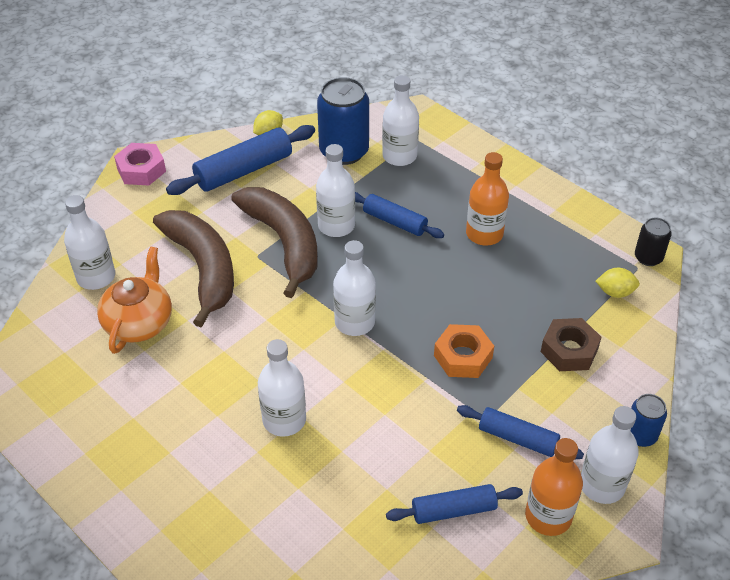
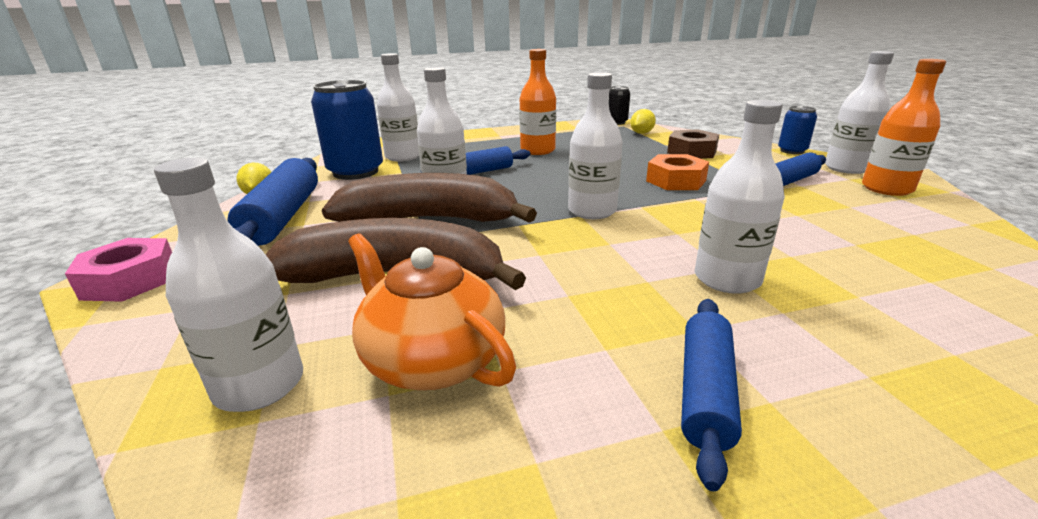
camera: 60 degrees left, 20 degrees down
(454, 510) = (886, 220): blue rolling pin -> blue rolling pin (705, 392)

